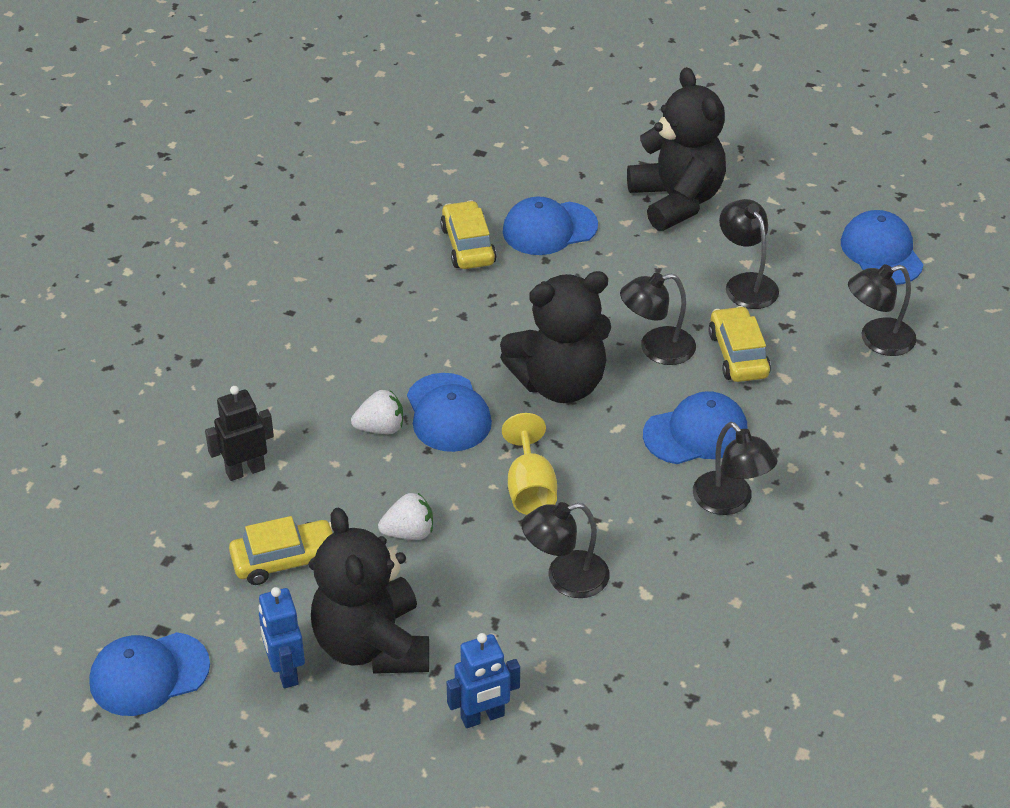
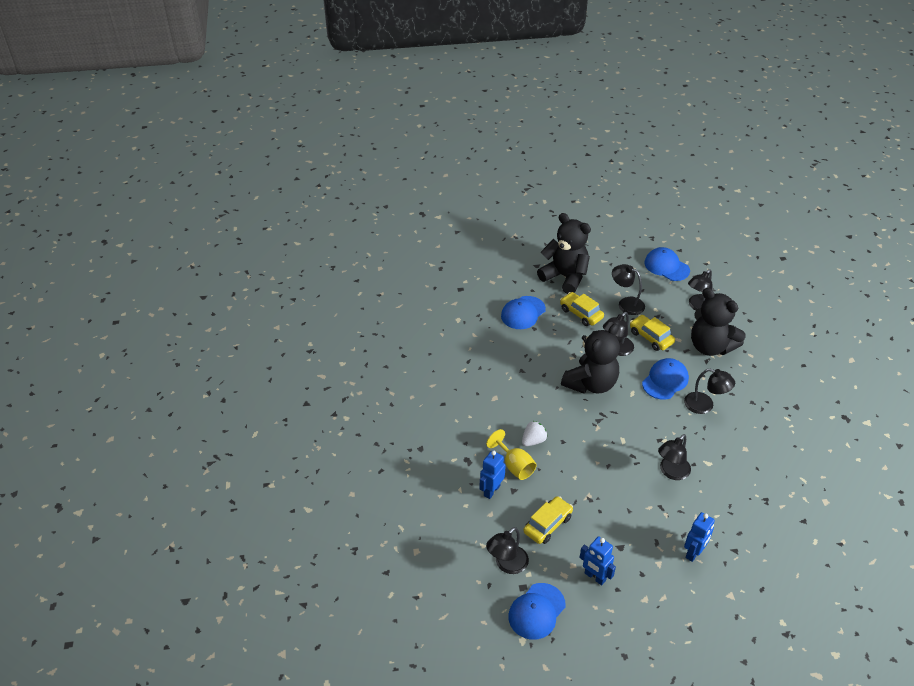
camera: 30 degrees left, 0 degrees up
(167, 587) = (507, 564): none -> black lamp
(245, 470) = (491, 490): black robot -> blue robot
(372, 645) = (620, 544): black teddy bear -> black teddy bear (710, 346)
(409, 532) = (589, 484): white strawberry -> none
(448, 413) = (556, 420): blue cap -> none
(468, 245) = (494, 336): yellow car -> yellow car (581, 313)
(530, 488) = (621, 438): yellow goblet -> yellow goblet (514, 466)

